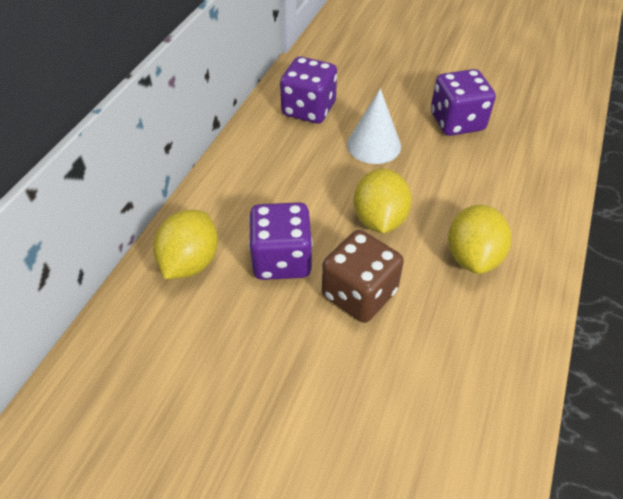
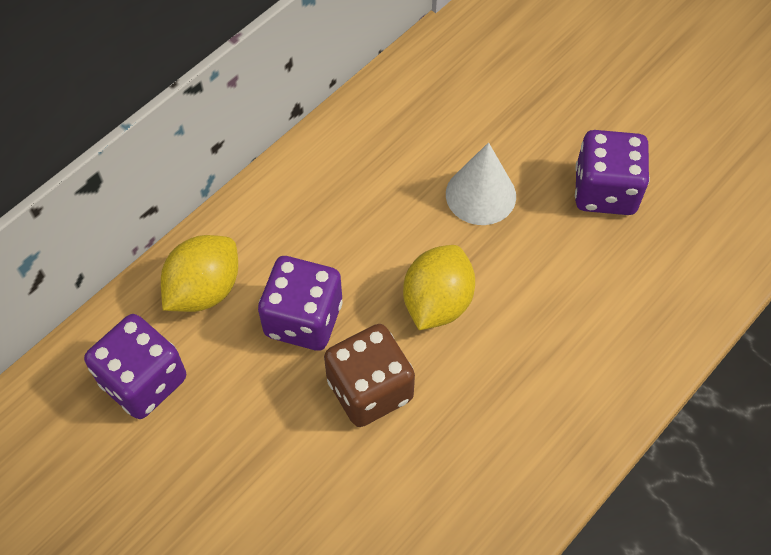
camera: 20 degrees right, 10 degrees up
(309, 109) = (424, 116): purple dice -> purple dice (144, 381)
(472, 256) = (522, 386): yellow lemon -> none

